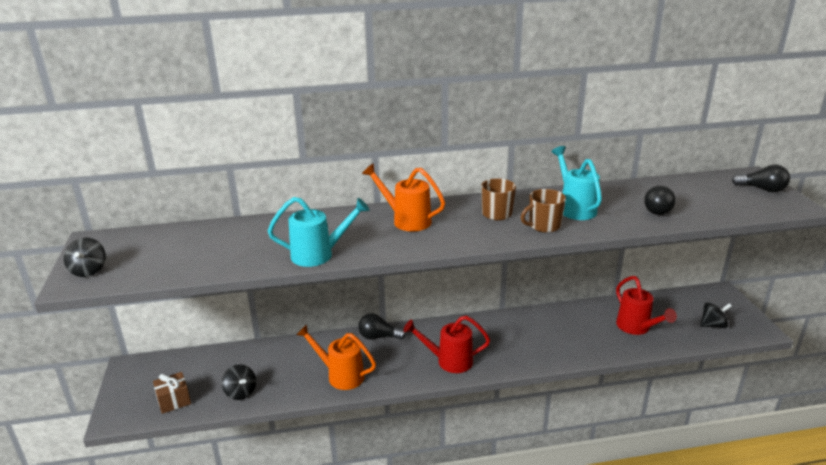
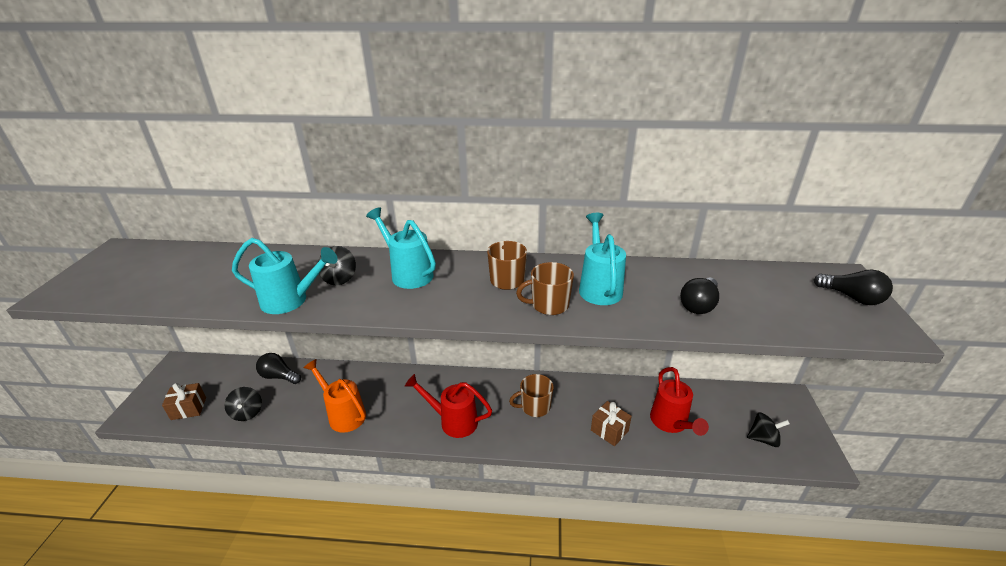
camera: 15 degrees right, 5 degrees up
(89, 270) = (82, 281): black spinning top -> black spinning top (340, 278)
(378, 337) = (401, 378): black light bulb -> black light bulb (279, 376)
(407, 220) = (408, 273): orange watering can -> turquoise watering can
(516, 337) = (535, 407): none -> brown mug
(589, 342) = (609, 430): none -> brown gift

